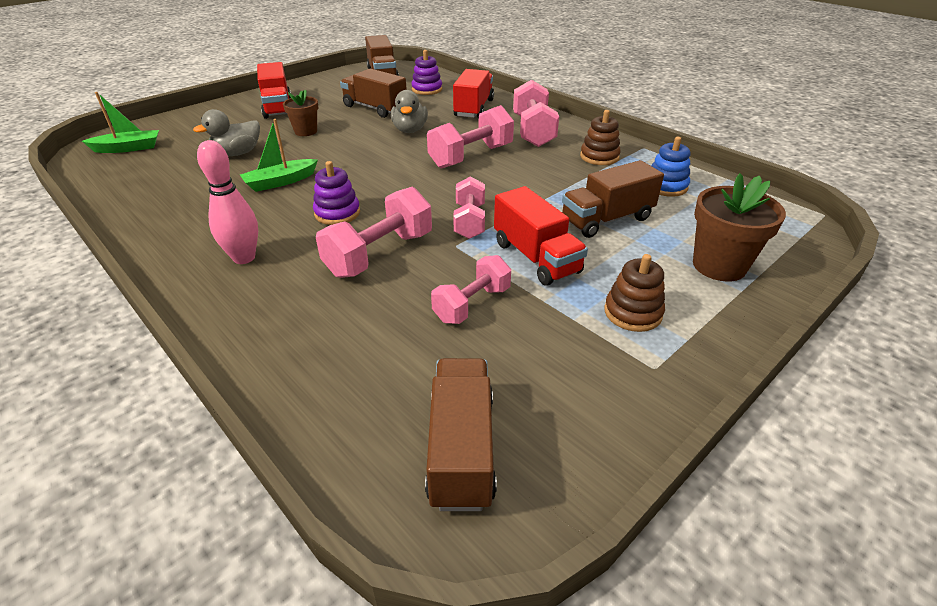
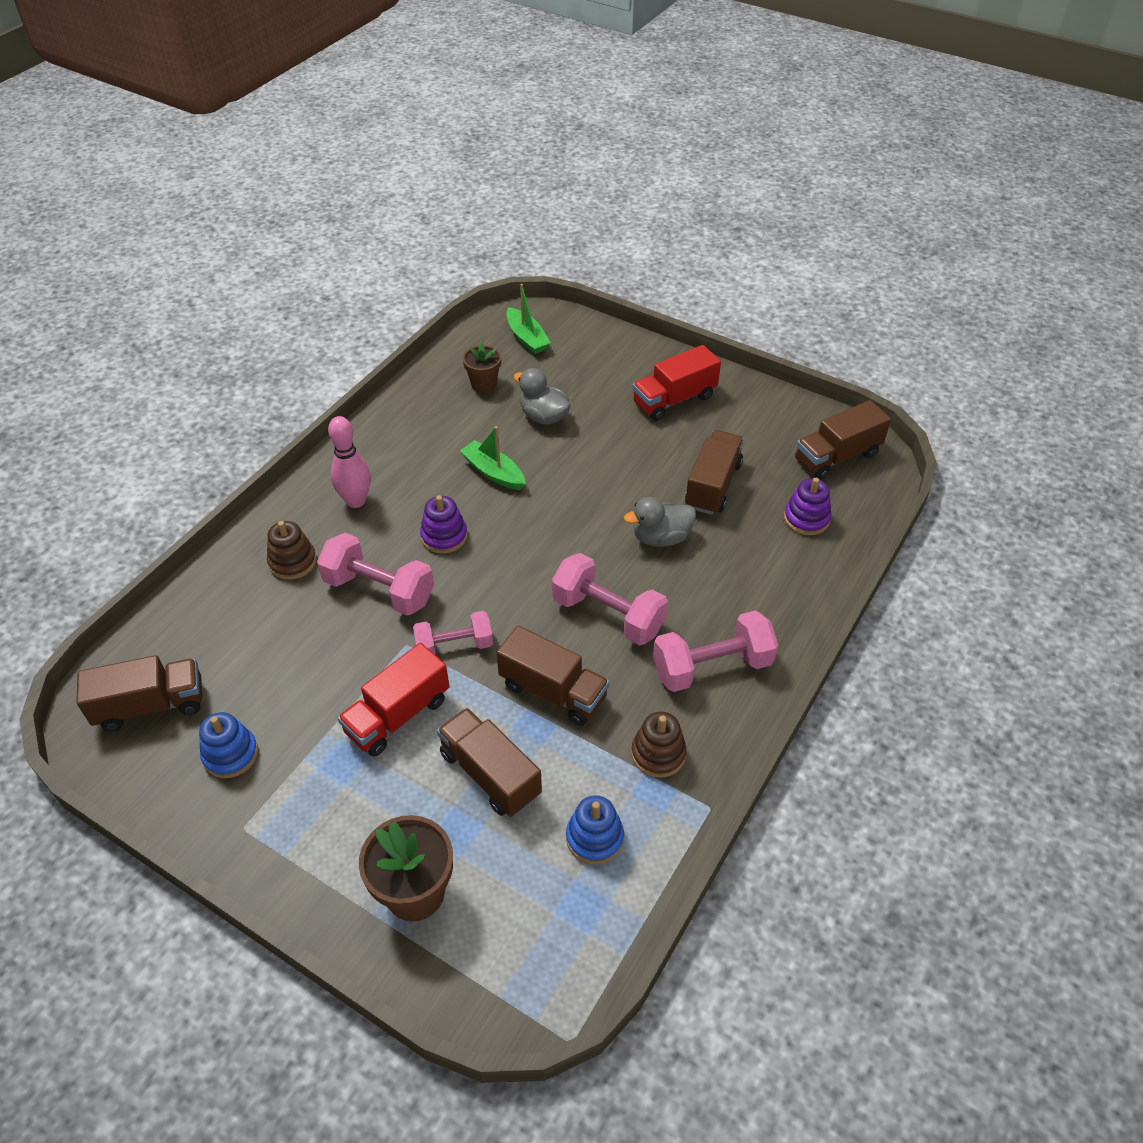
camera: 75 degrees right, 10 degrees up
(306, 131) = (617, 448): brown flower pot -> brown flower pot (484, 384)
(472, 304) = (313, 677): pink dumbbell -> none
(474, 108) = (762, 586): red truck -> none
(534, 185) = (553, 691): none -> brown truck
(557, 373) = (230, 754): none -> blue stacking toy
(633, 313) = (318, 808): brown stacking toy -> brown stacking toy (292, 562)

